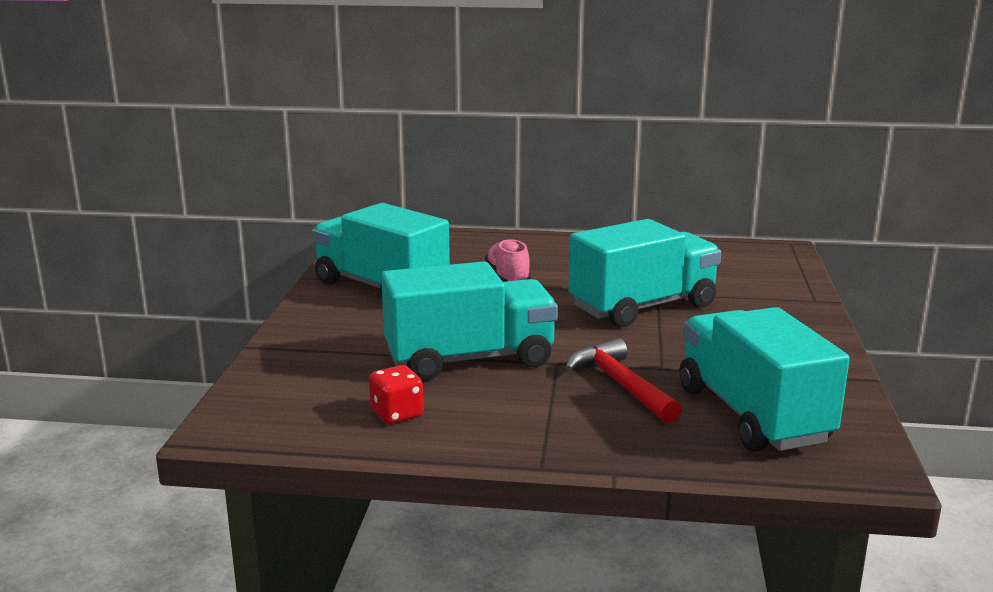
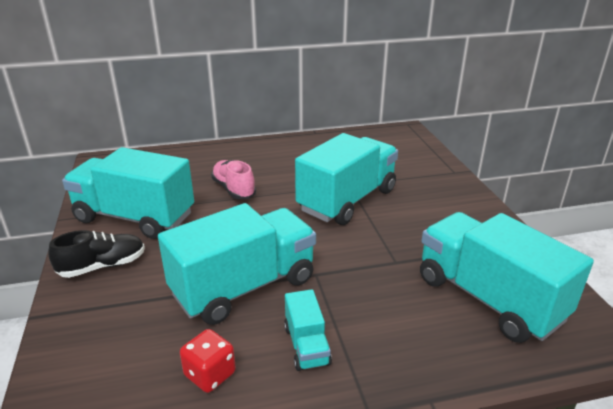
camera: 20 degrees left, 10 degrees up
(329, 321) = (103, 266): none -> black shoe
(508, 412) = (306, 345): none -> turquoise truck
(621, 385) = (377, 288): red hammer -> none

